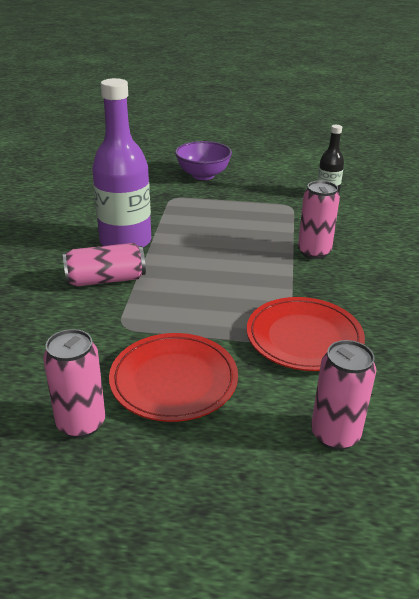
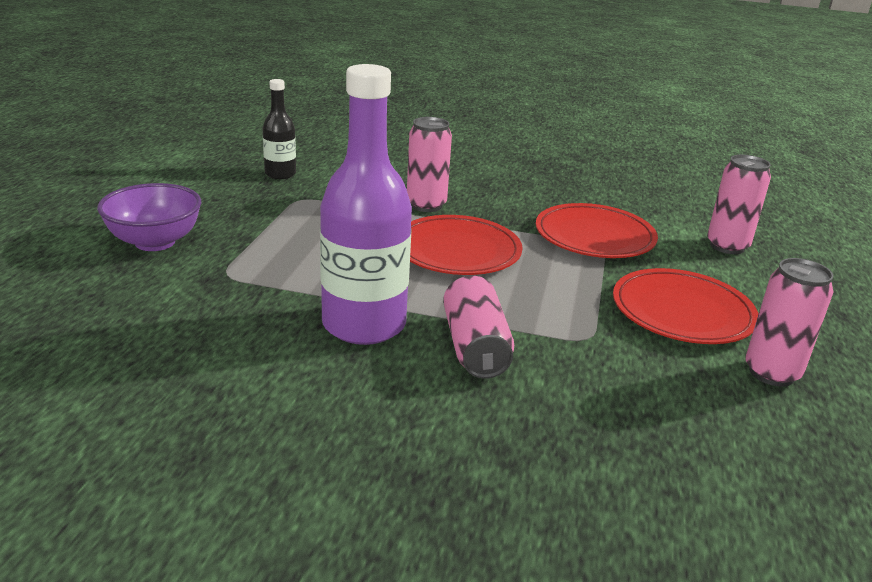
camera: 85 degrees left, 5 degrees down
(238, 269) = (457, 251): none -> red plate

